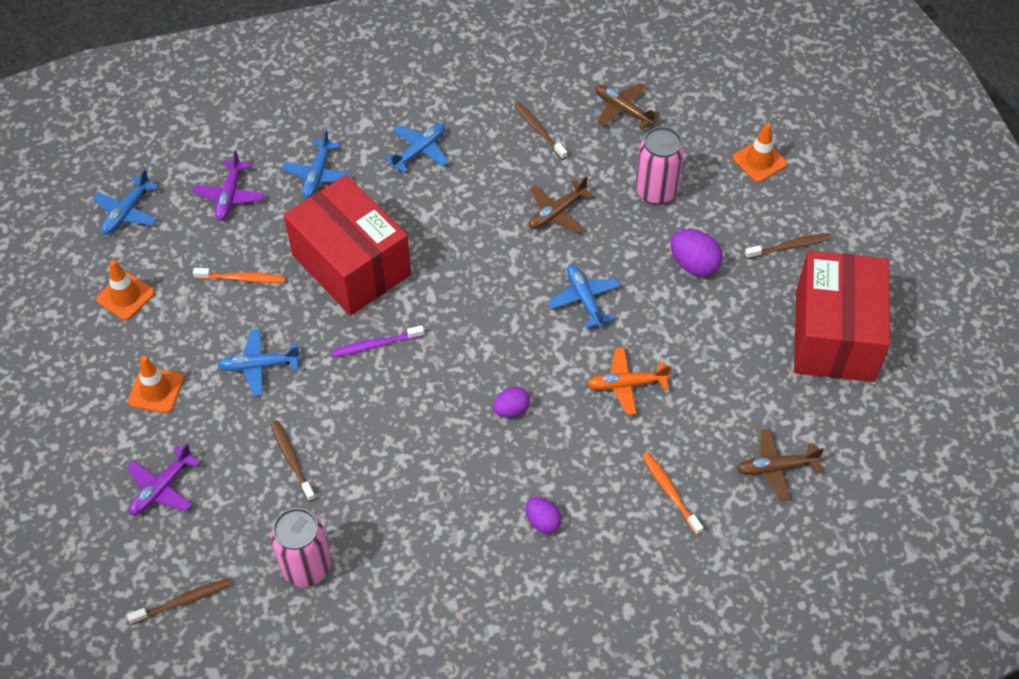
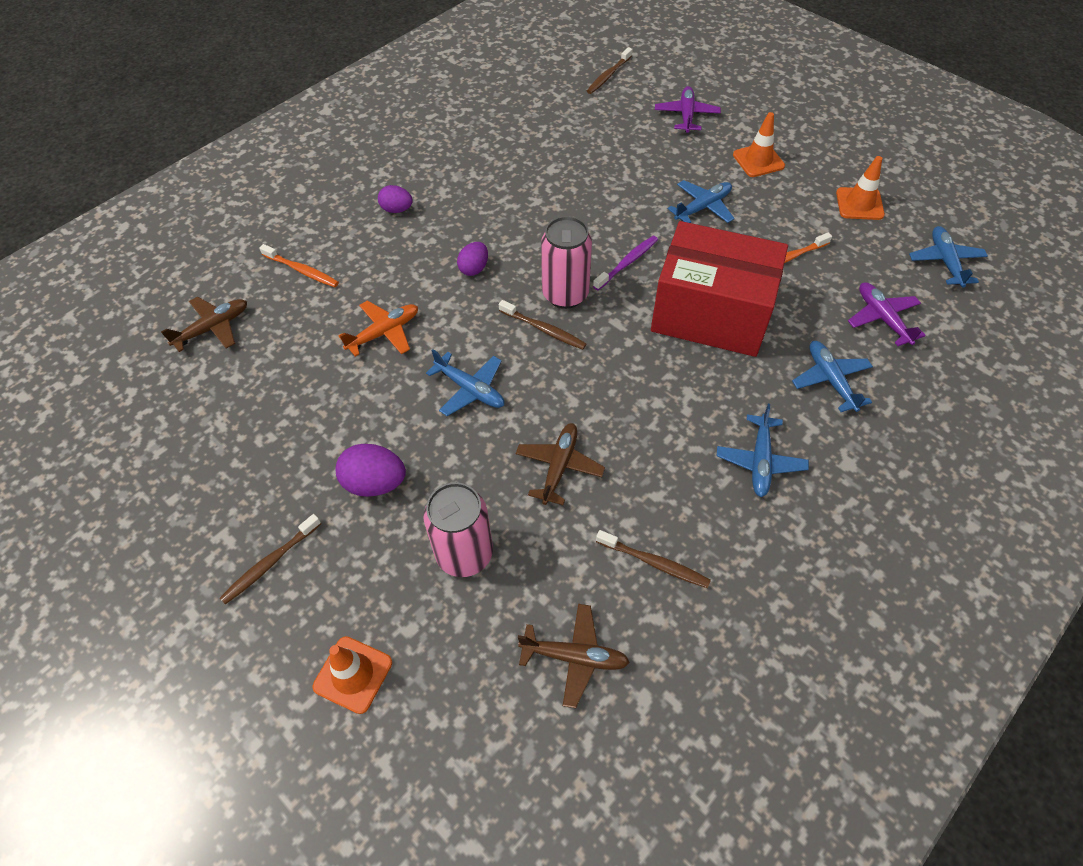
camera: 150 degrees right, 0 degrees up
(292, 459) = (616, 166): brown toothbrush -> brown toothbrush (544, 329)
(306, 567) = (547, 119): pink can -> pink can (565, 294)
(834, 335) = (185, 479): red box -> none

